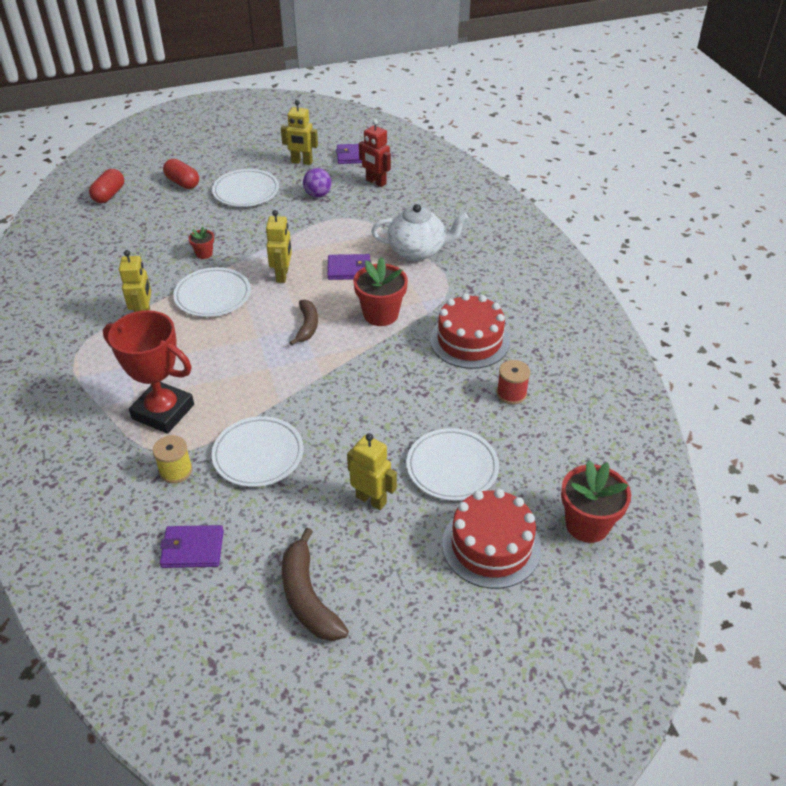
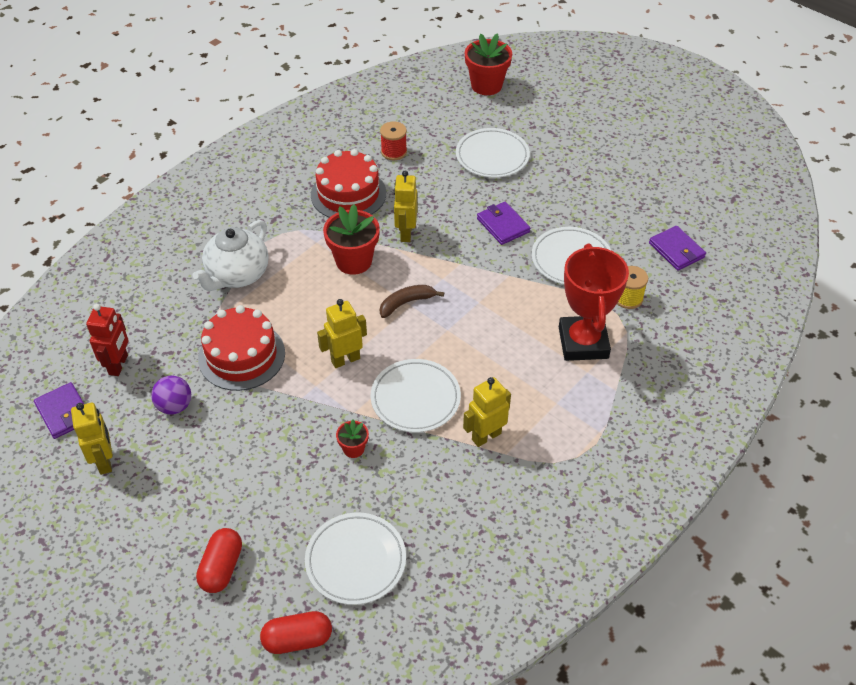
camera: 120 degrees left, 5 degrees up
(246, 191) = (205, 482): white plate -> white plate (355, 560)
(307, 597) = (653, 179): brown banana -> none
(349, 269) = (301, 312): purple wallet -> purple wallet (503, 225)
(371, 499) = (555, 183): yellow robot -> yellow robot (405, 233)
(417, 251) = (237, 275): white teapot -> white teapot turned 120 degrees counterclockwise
(491, 545) = (540, 118): red cake -> red cake (241, 355)

